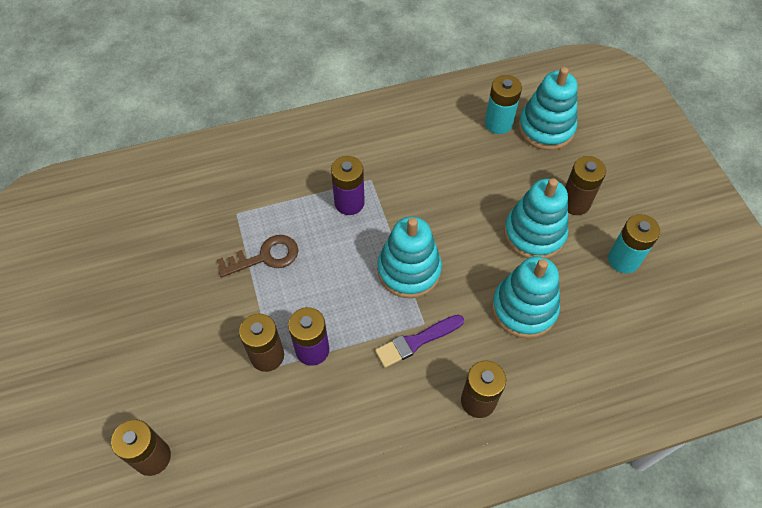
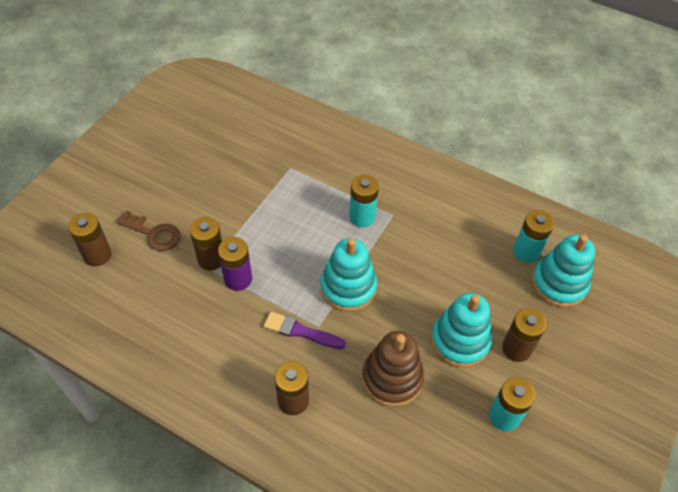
camera: 45 degrees right, 5 degrees down
(265, 257) = (276, 205): brown key -> brown key (154, 233)
(349, 203) = (362, 217): purple battery -> turquoise battery
(524, 308) = (392, 378): turquoise stacking toy -> brown stacking toy

